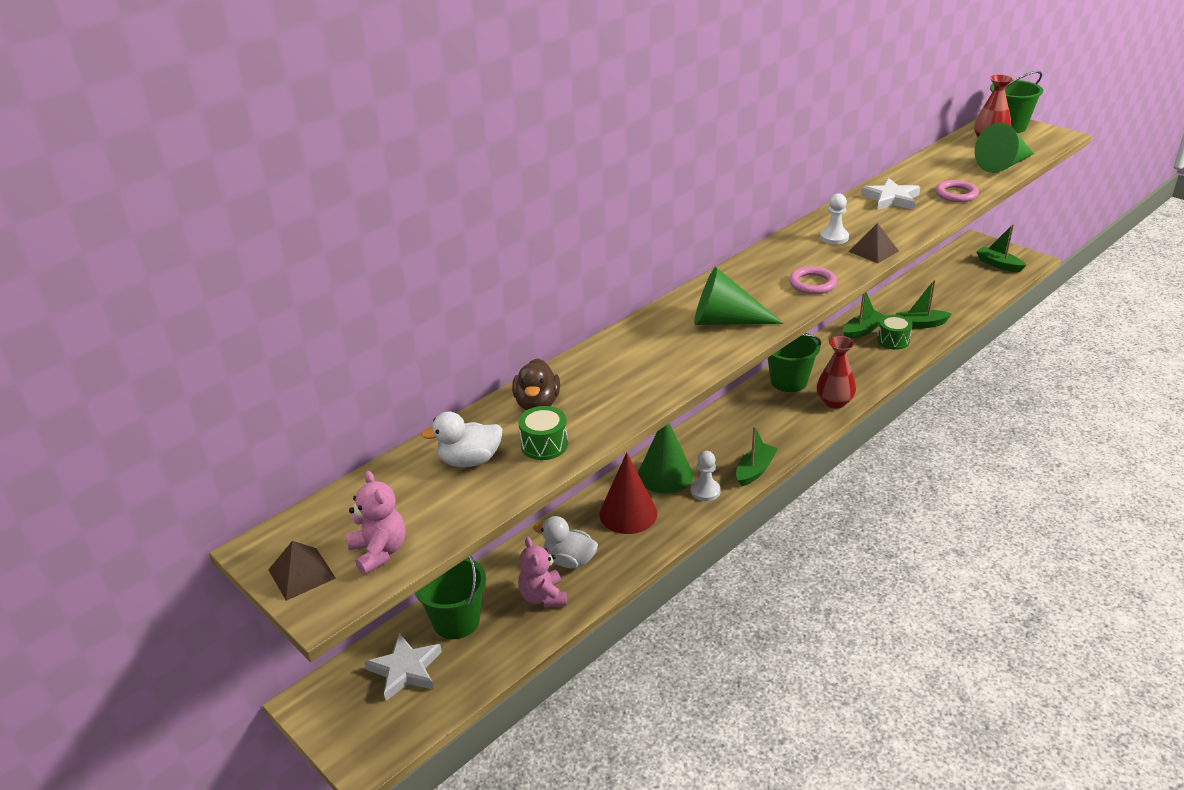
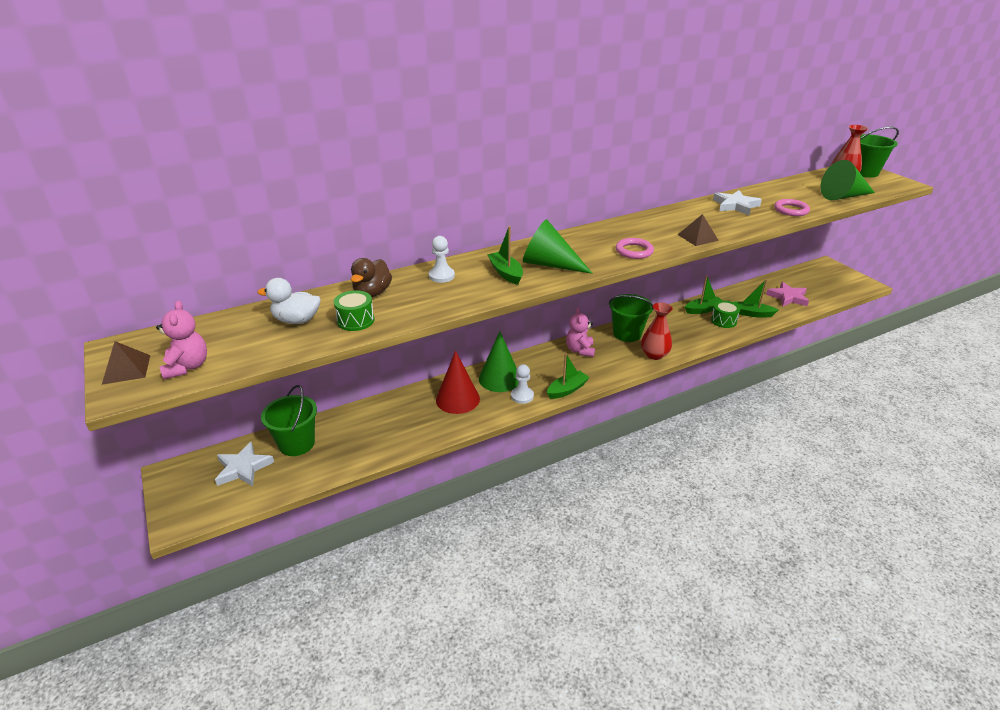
camera: 15 degrees right, 0 degrees up
(543, 597) = (364, 442): pink teddy bear -> pink teddy bear (580, 350)
(569, 560) = (397, 421): white duck -> none
(834, 237) = (672, 223): white pawn -> white pawn (441, 276)
(951, 294) = (788, 297): none -> pink star
(998, 264) = (837, 283): green boat -> green boat (506, 273)

